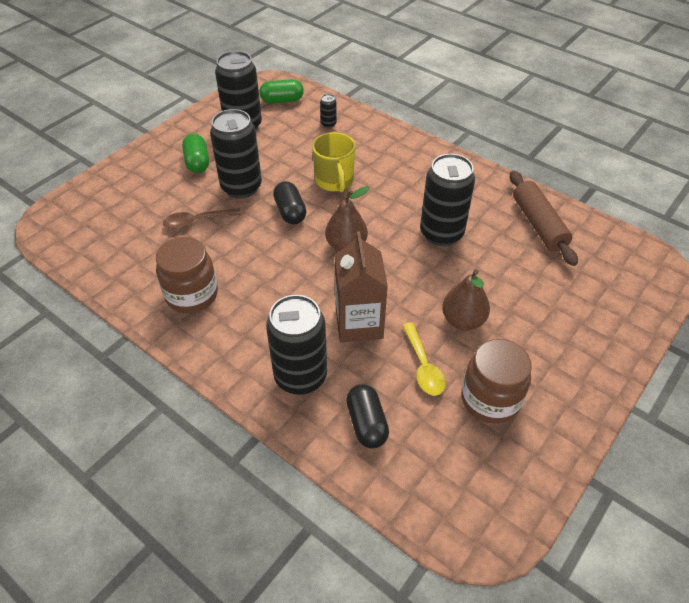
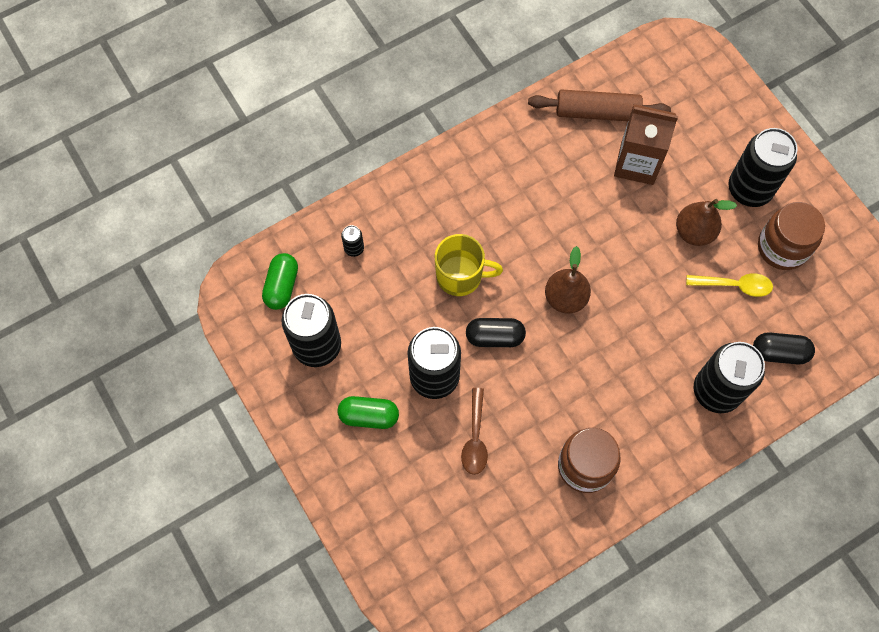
camera: 70 degrees left, 20 degrees up
(359, 323) = (670, 321): brown carton -> brown carton (637, 163)
(441, 234) = (579, 203): black can -> black can (749, 189)

